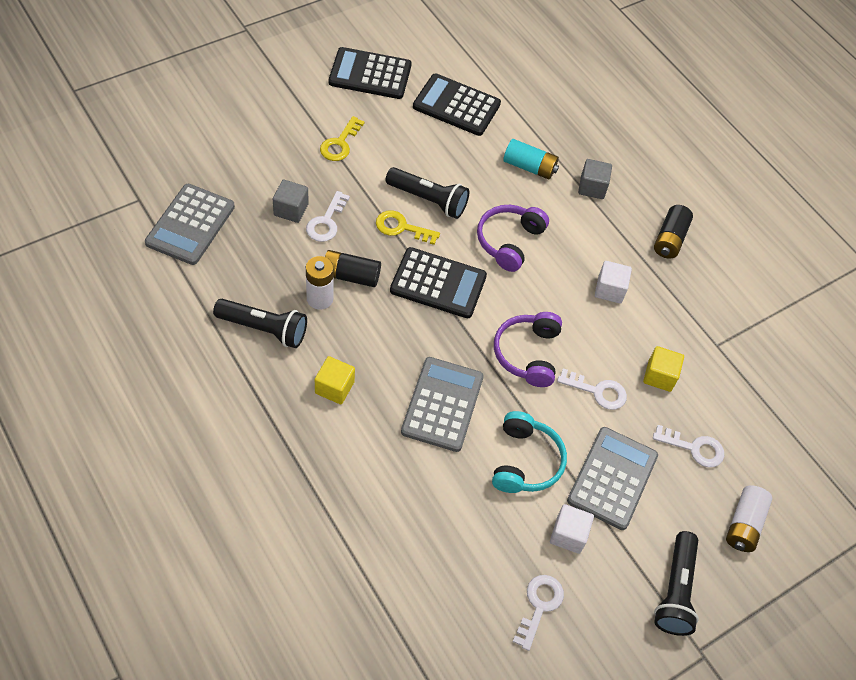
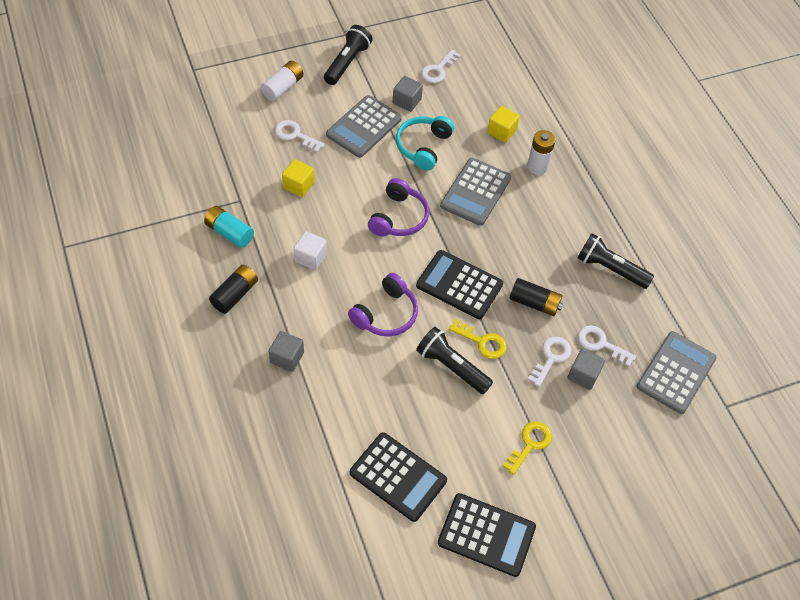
camera: 165 degrees left, 0 degrees up
(320, 298) = (562, 287): white battery -> white battery (537, 166)
(334, 387) = (556, 216): yellow cube -> yellow cube (501, 131)
(529, 167) = (342, 389): turquoise battery -> turquoise battery (229, 233)
(568, 535) = (407, 101): white cube -> grey cube
(597, 391) = (352, 182): white key -> white key (601, 344)

